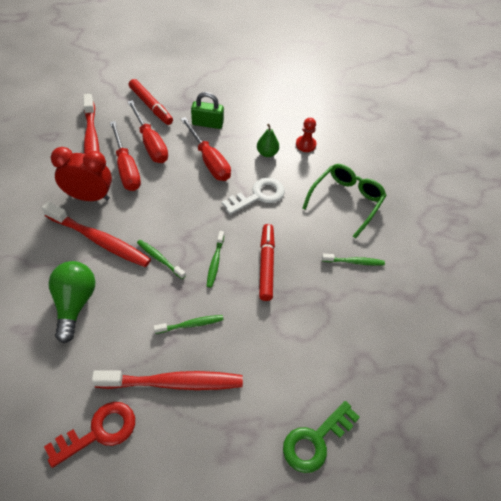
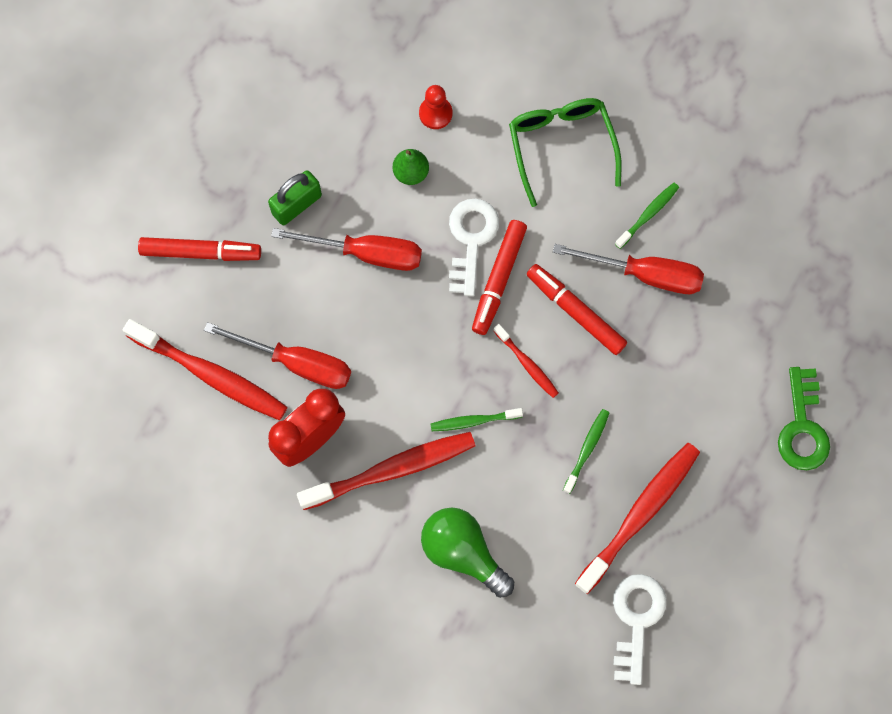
camera: 45 degrees left, 20 degrees up
(98, 432) = (636, 620): red key -> white key
(150, 143) = (275, 303): red screwdriver -> red screwdriver (645, 274)
(215, 262) = (527, 364): green toothbrush -> red toothbrush
(249, 220) = (498, 280): none -> red marker

